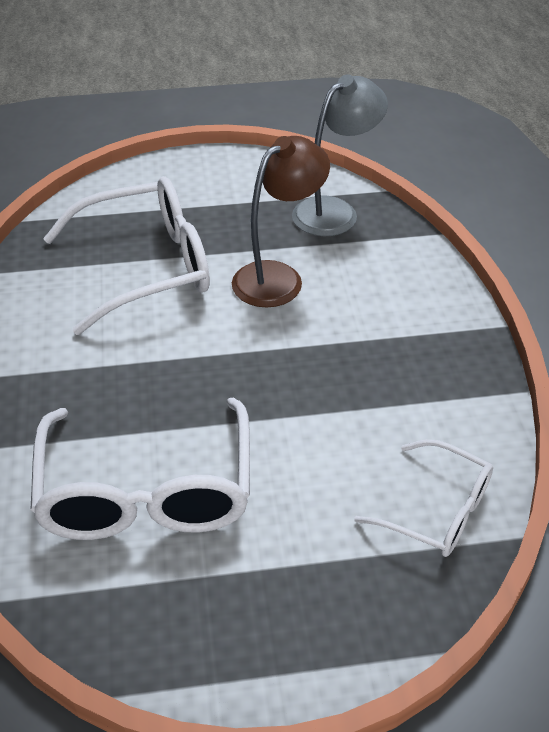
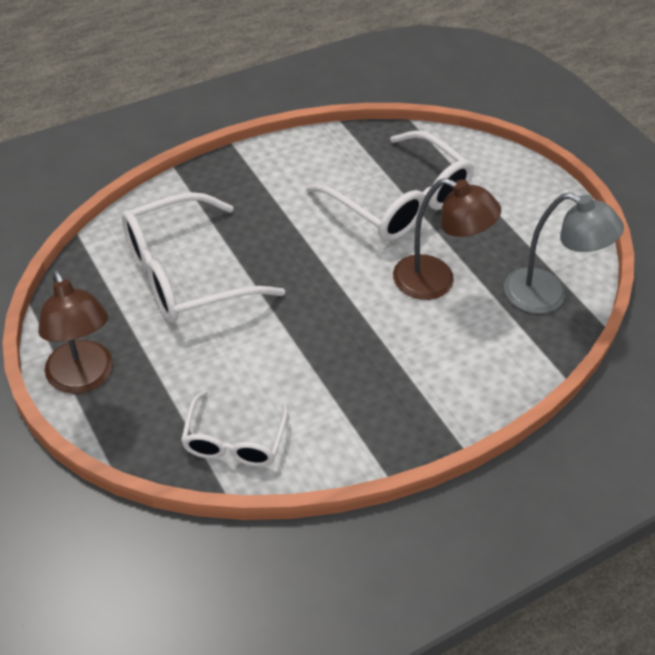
camera: 65 degrees right, 5 degrees up
(278, 653) = (83, 378): none -> brown lamp

